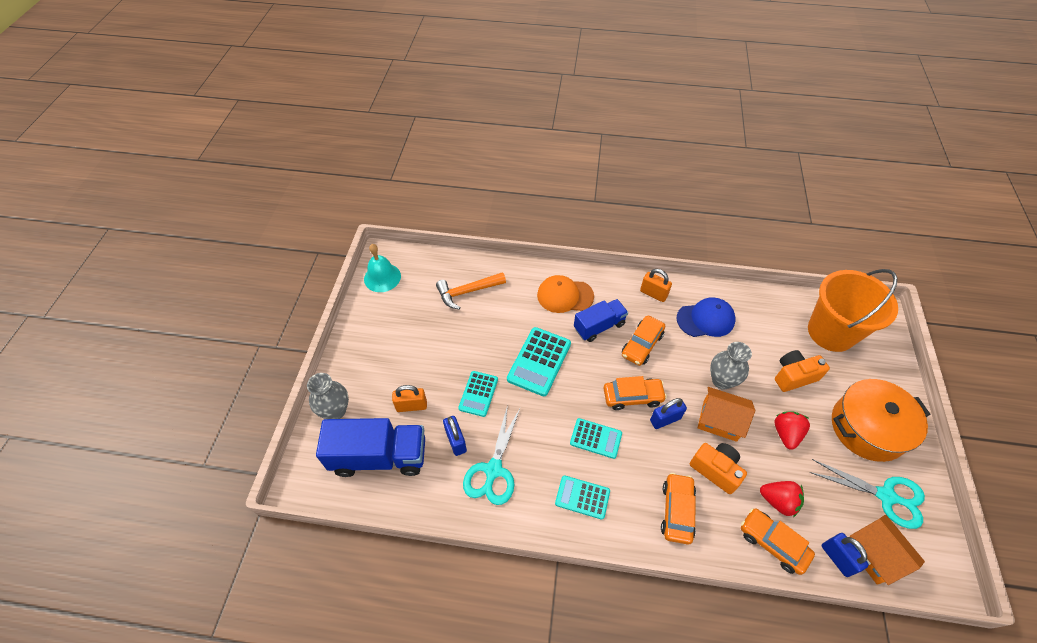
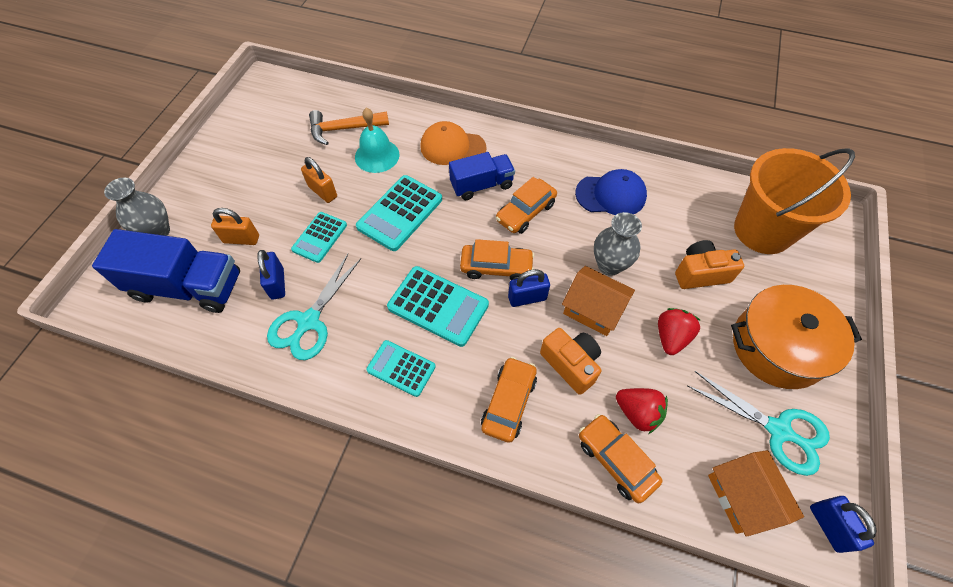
camera: 10 degrees right, 5 degrees up
(382, 277) = (256, 102): turquoise bell -> turquoise bell (377, 155)
(596, 438) = (438, 306): turquoise calculator -> turquoise calculator, size x1.57
(653, 294) = (557, 159): orange padlock -> orange padlock (323, 192)
(837, 558) = (693, 492): blue padlock -> blue padlock (828, 526)

